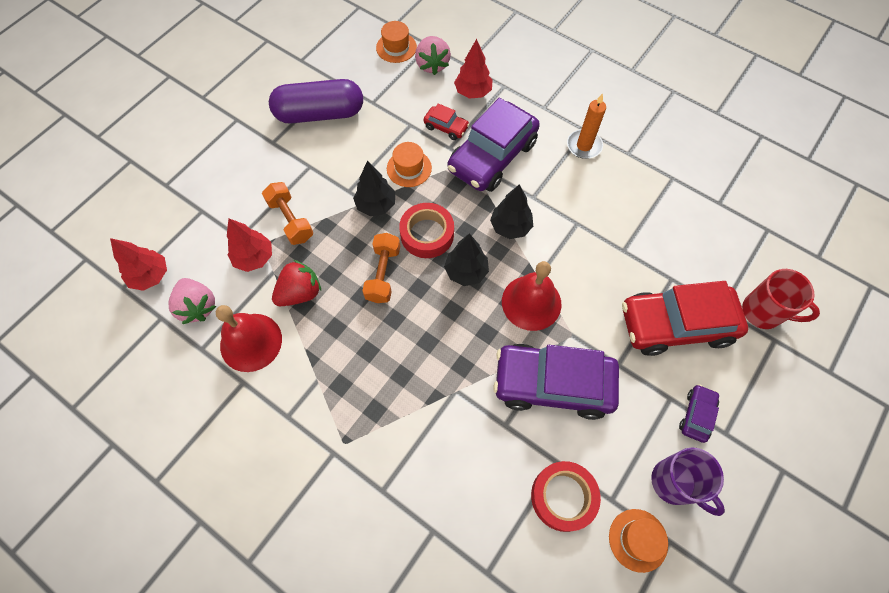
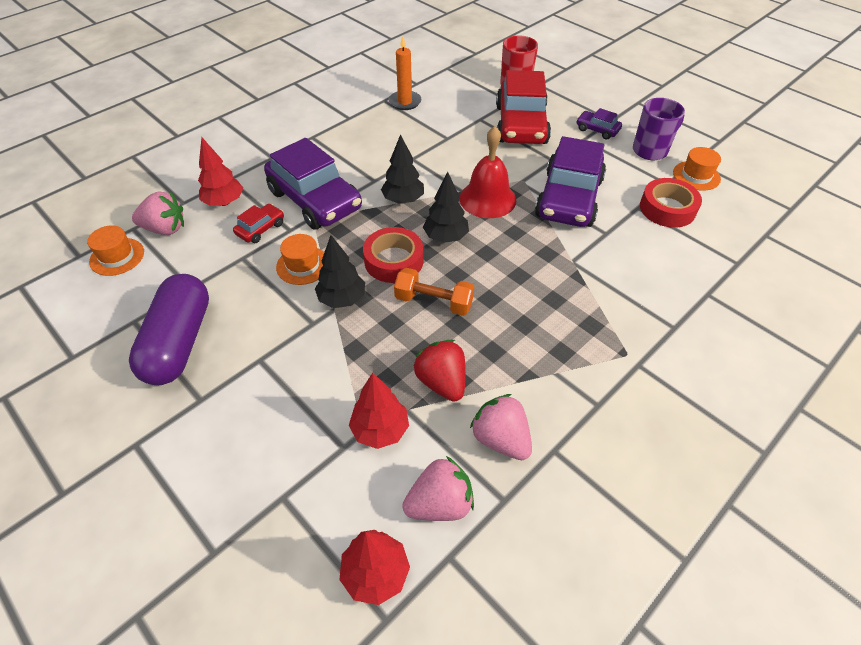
camera: 80 degrees left, 15 degrees down
(251, 342) = (501, 439): red bell -> pink strawberry
(290, 220) = (335, 385): orange dumbbell -> none
(584, 146) = (329, 140): orange candle -> orange candle (405, 102)

